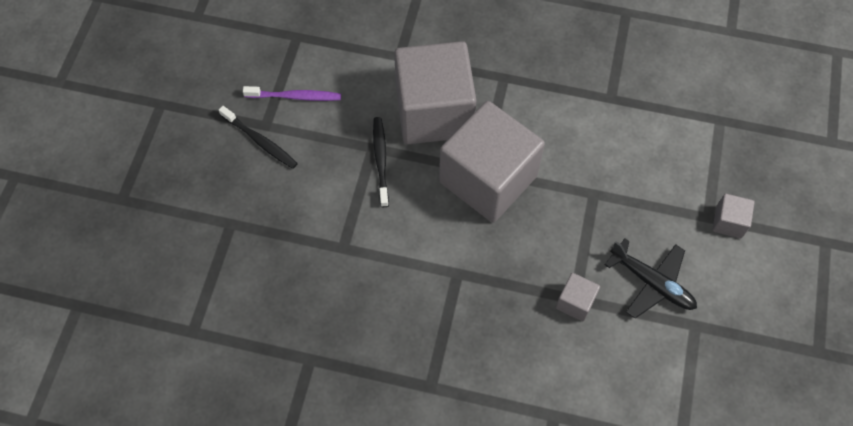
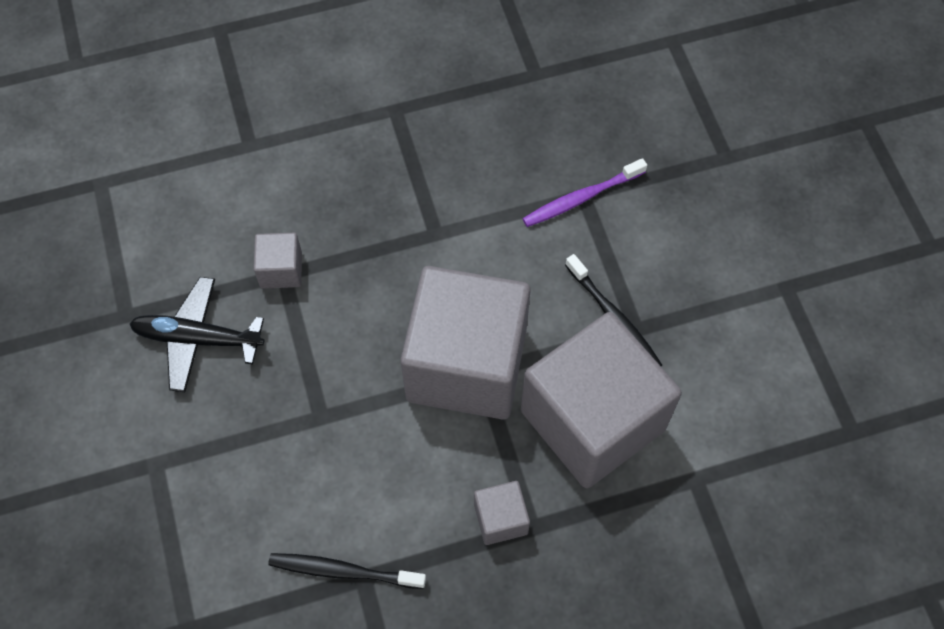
camera: 150 degrees right, 0 degrees up
(260, 141) = (775, 264): black toothbrush -> black toothbrush (343, 571)
(295, 96) = (782, 344): purple toothbrush -> purple toothbrush (581, 198)
(728, 222) = (125, 471): grey cube -> grey cube (500, 519)

